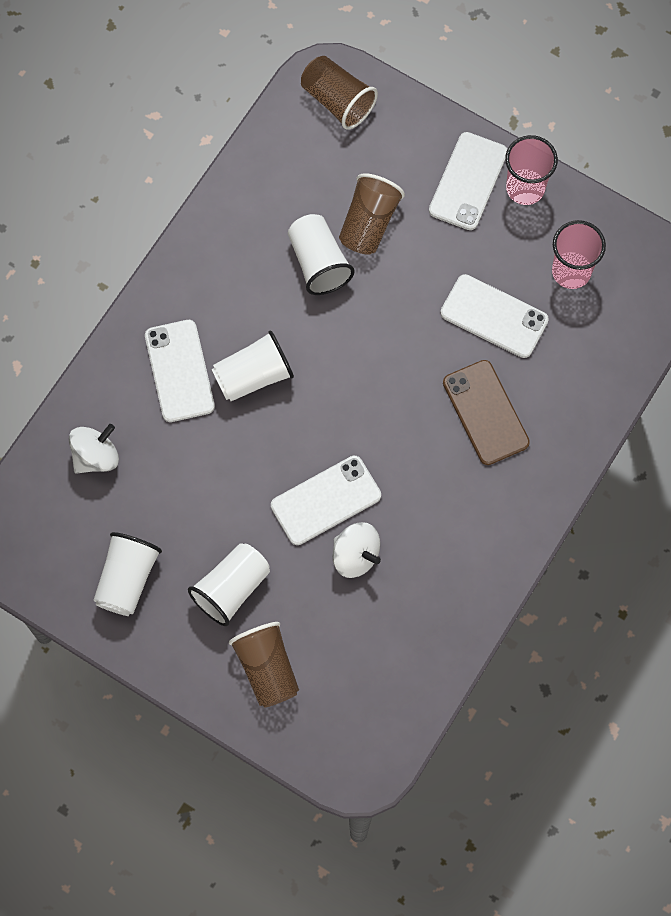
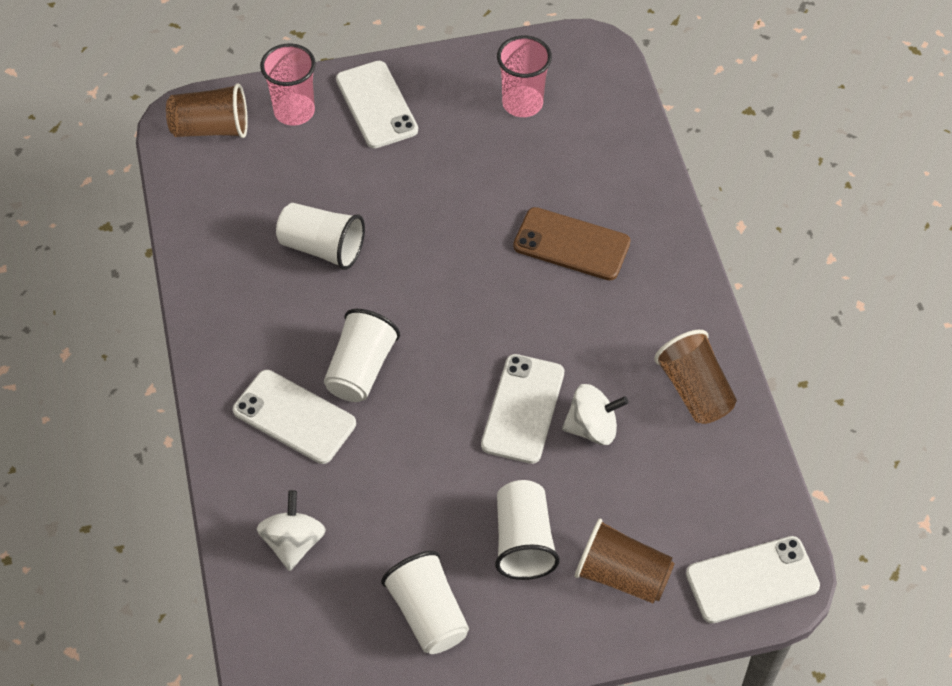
camera: 45 degrees left, 15 degrees down
(369, 223) = (332, 190): brown cup -> brown cup (694, 390)
(494, 316) = (501, 176): white phone -> white phone (752, 579)
(525, 188) = (425, 77): pink cup -> pink cup (294, 111)

